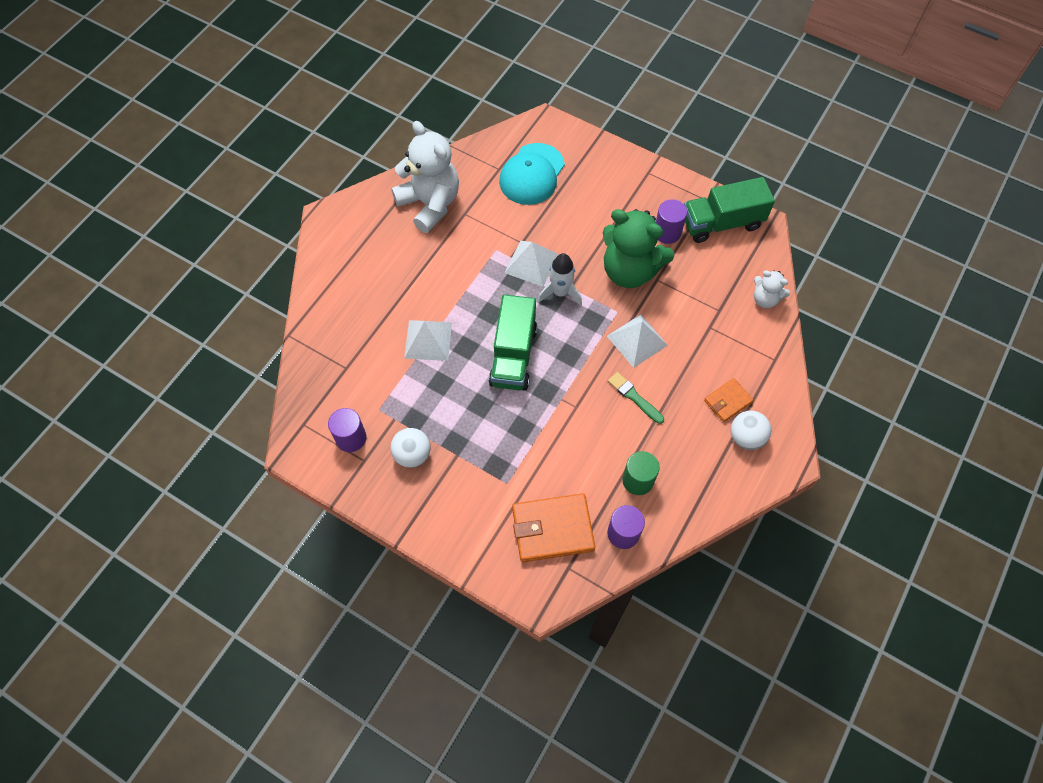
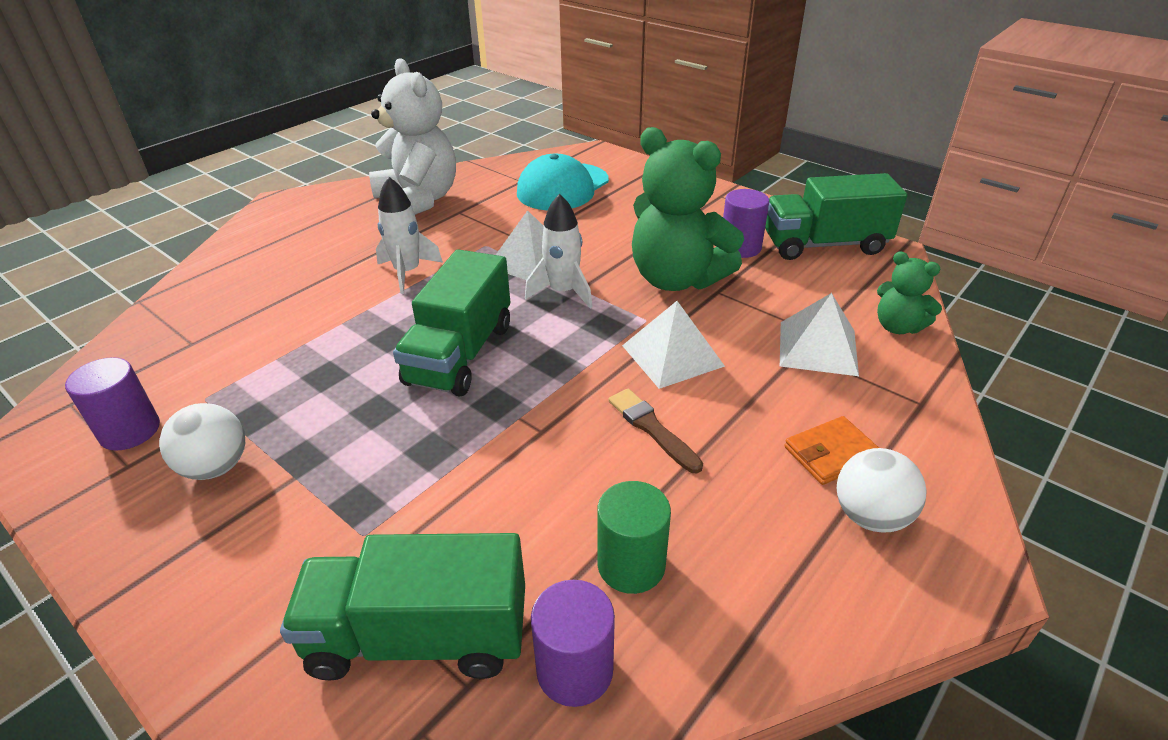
camera: 10 degrees right, 25 degrees down
(428, 340) = (337, 324): white pyramid -> white pyramid (818, 348)
(453, 285) = (407, 272): none -> white rocket
(552, 529) = (419, 636): orange wallet -> green truck
(634, 397) = (652, 429): green brush -> brown brush
(765, 299) = (897, 327): white teddy bear -> green teddy bear

